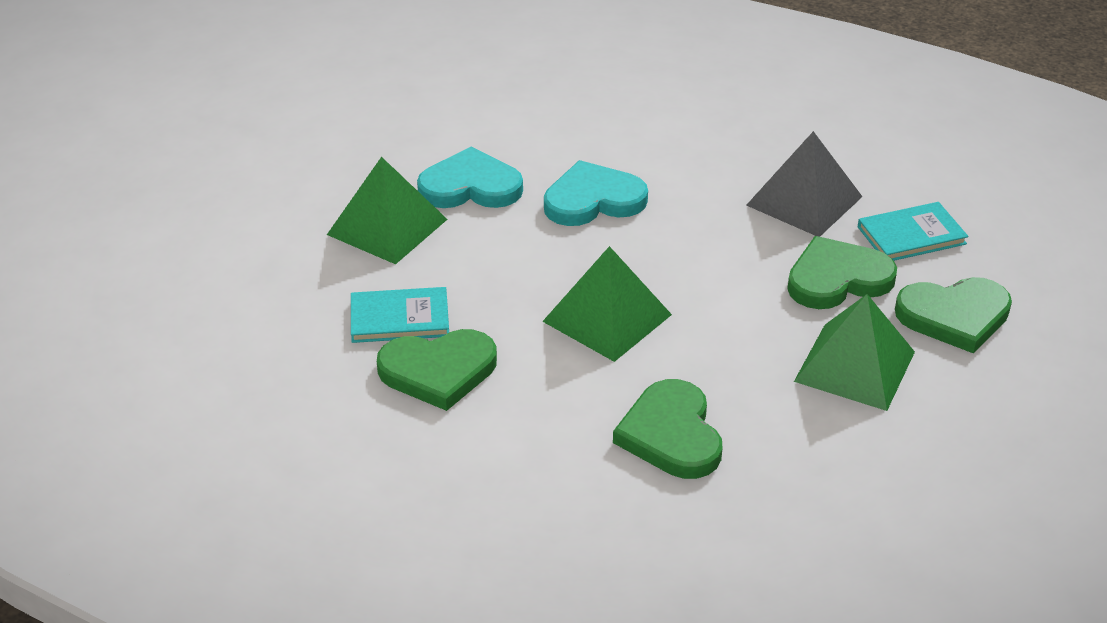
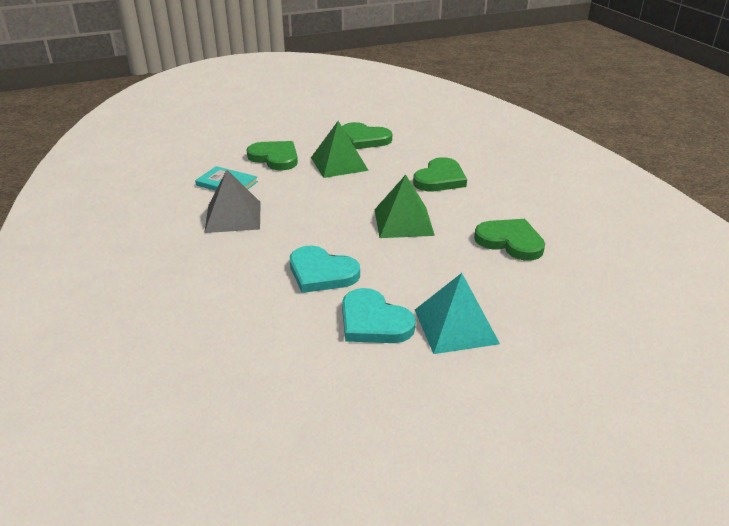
camera: 135 degrees left, 5 degrees down
(387, 227) = (456, 326): green pyramid -> turquoise pyramid
(399, 318) = (504, 273): turquoise book -> none
(837, 279) = (287, 186): green heart -> green heart (364, 139)

